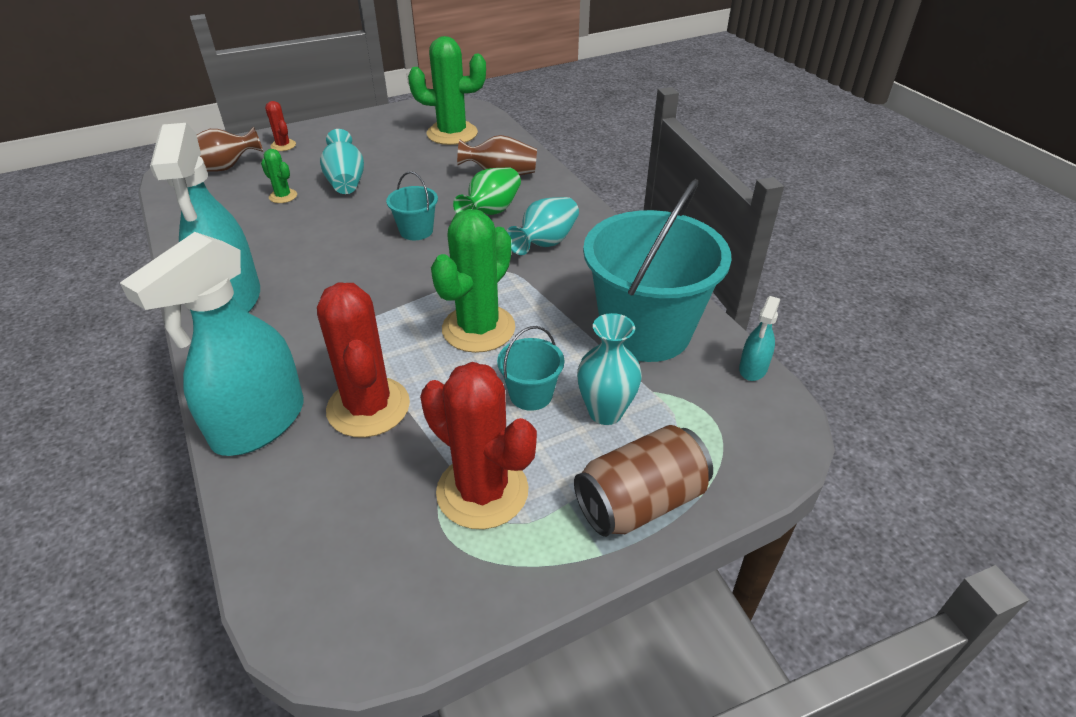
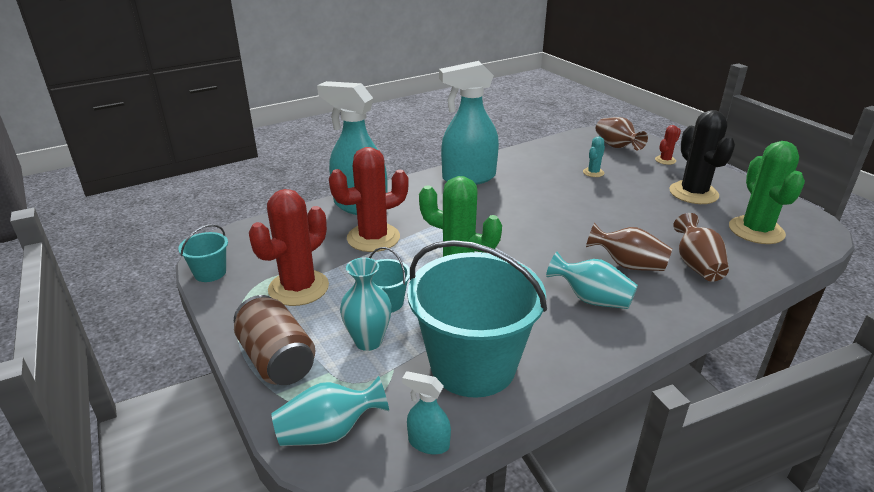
camera: 85 degrees right, 10 degrees down
(283, 196) = (593, 172): green cactus -> turquoise cactus
(346, 181) = (630, 192): turquoise vase -> turquoise vase (329, 432)
(368, 146) = (693, 193): none -> black cactus
(416, 231) = (576, 231): turquoise bucket -> turquoise bucket (210, 273)
(491, 211) = (628, 265): green vase -> brown vase

